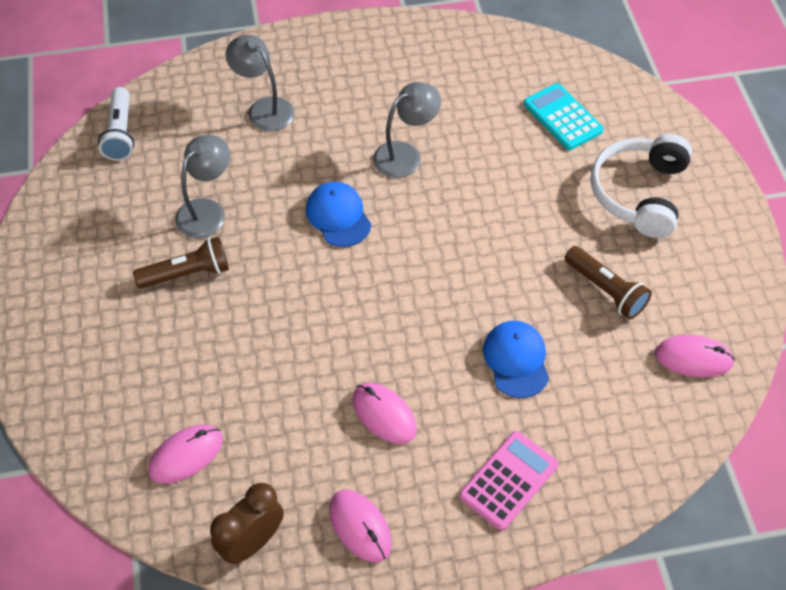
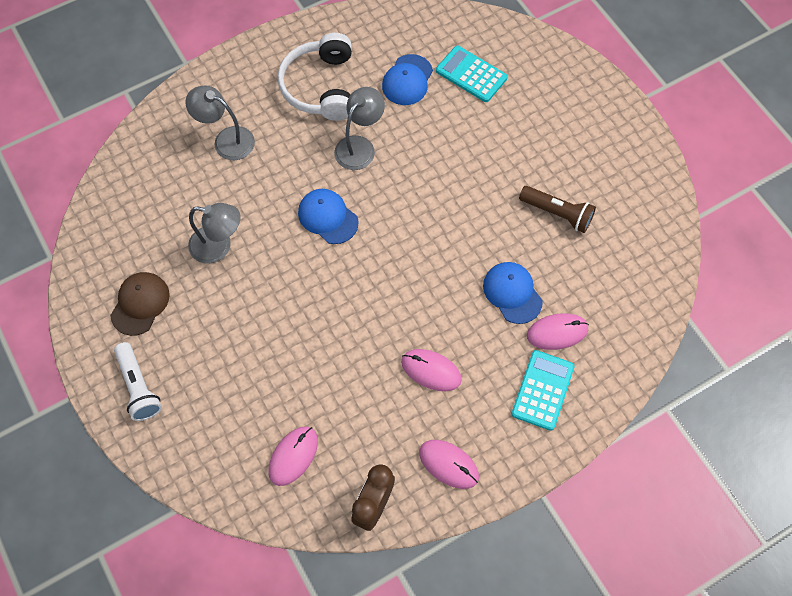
camera: 20 degrees left, 10 degrees up
(97, 242) = (140, 304): none -> brown cap
(121, 133) = (114, 199): white flashlight -> white flashlight (138, 387)
(187, 273) = (227, 306): brown flashlight -> none
(207, 211) = (219, 246): grey lamp -> grey lamp turned 90 degrees clockwise
(487, 104) = (407, 80): none -> blue cap
(509, 480) = (542, 390): pink calculator -> turquoise calculator
(639, 193) = (553, 123): white headphones -> white headphones (321, 87)
(693, 358) = (640, 248): pink mouse -> pink mouse (557, 332)

